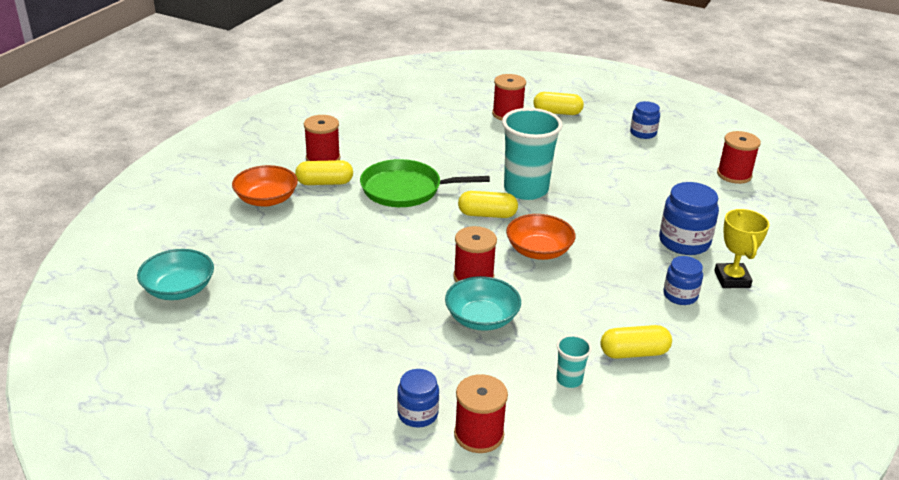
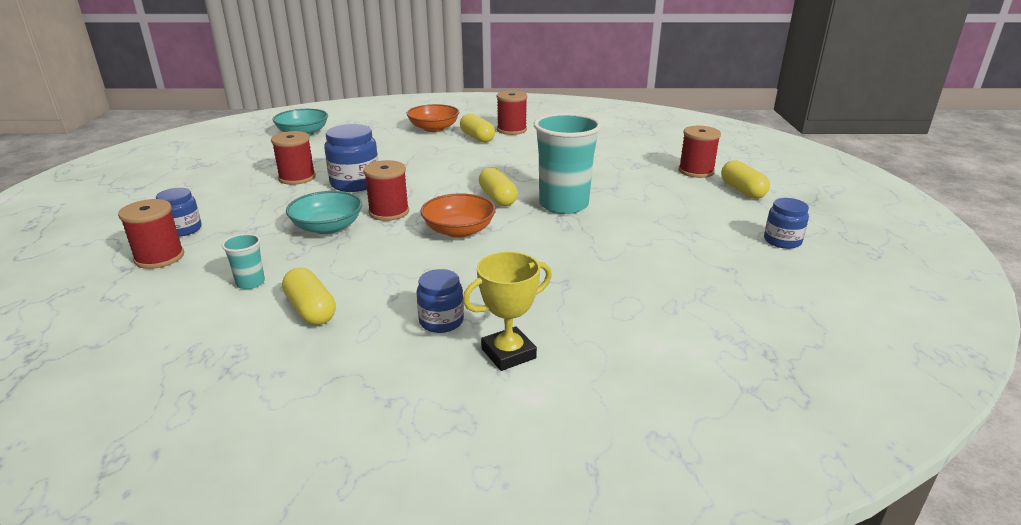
camera: 65 degrees right, 5 degrees down
(405, 189) = (501, 162): green pan -> none
(684, 242) = (561, 306): blue jar -> blue jar (355, 183)
(734, 175) = (780, 318): red spool -> red spool (297, 178)

